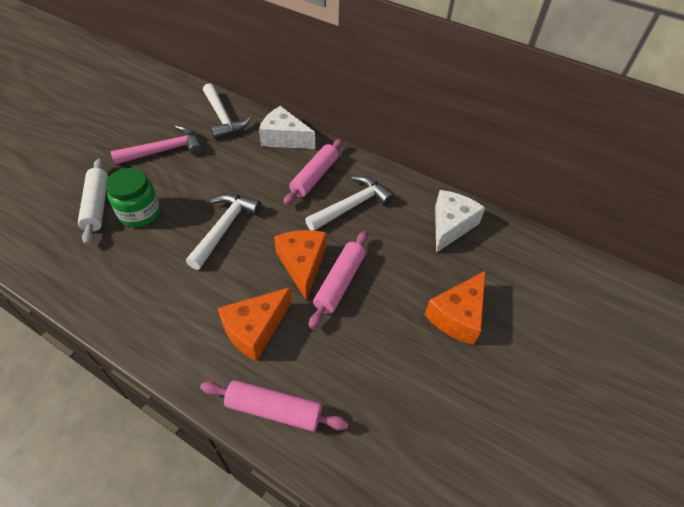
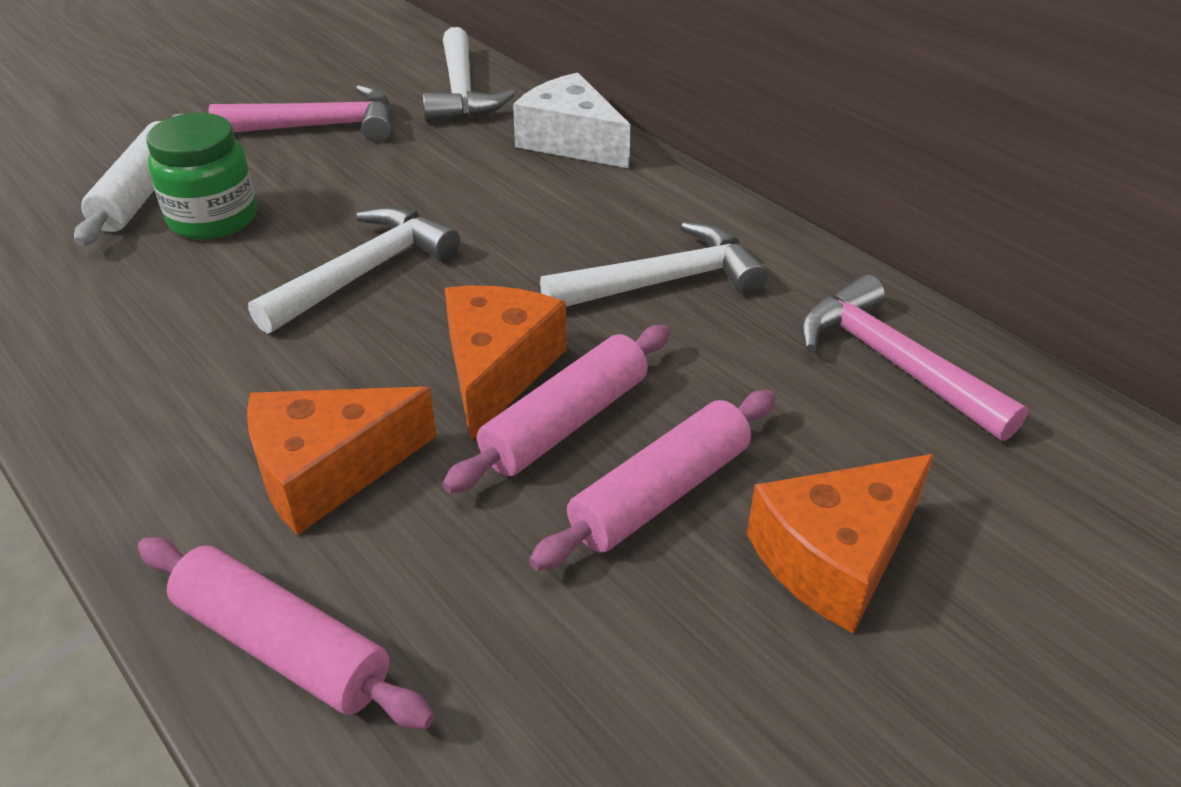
camera: 20 degrees right, 10 degrees down
(314, 177) = (604, 216): pink rolling pin -> pink rolling pin (660, 493)
(451, 225) = (893, 363): white cheese -> pink hammer

